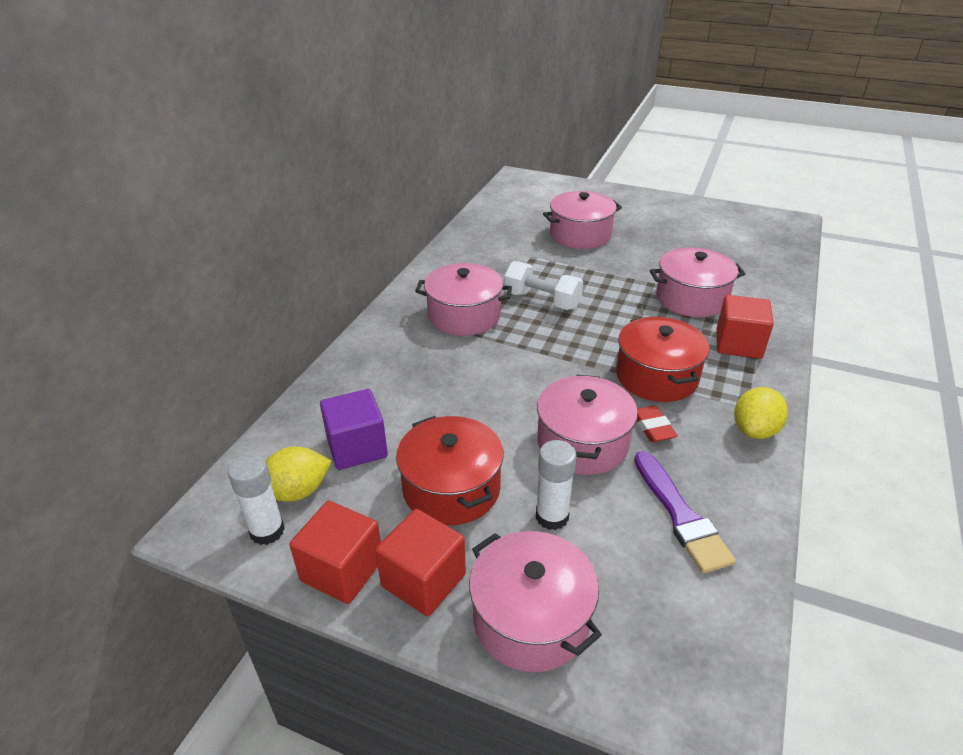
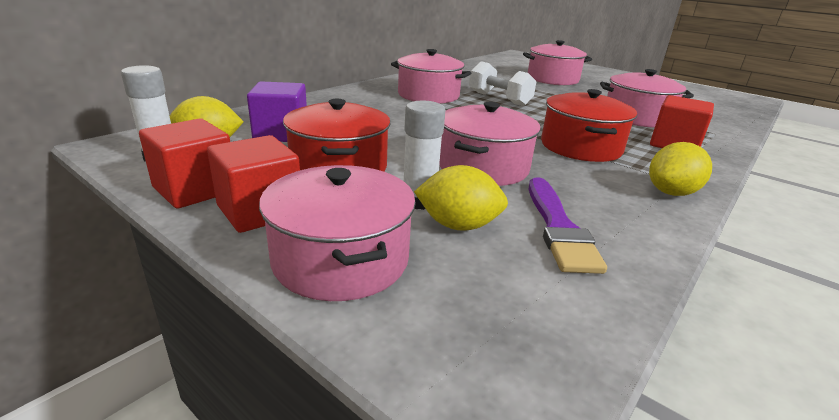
camera: 15 degrees right, 10 degrees down
(600, 541) = (458, 225): none -> yellow lemon
(652, 427) = (560, 171): red eraser -> none

